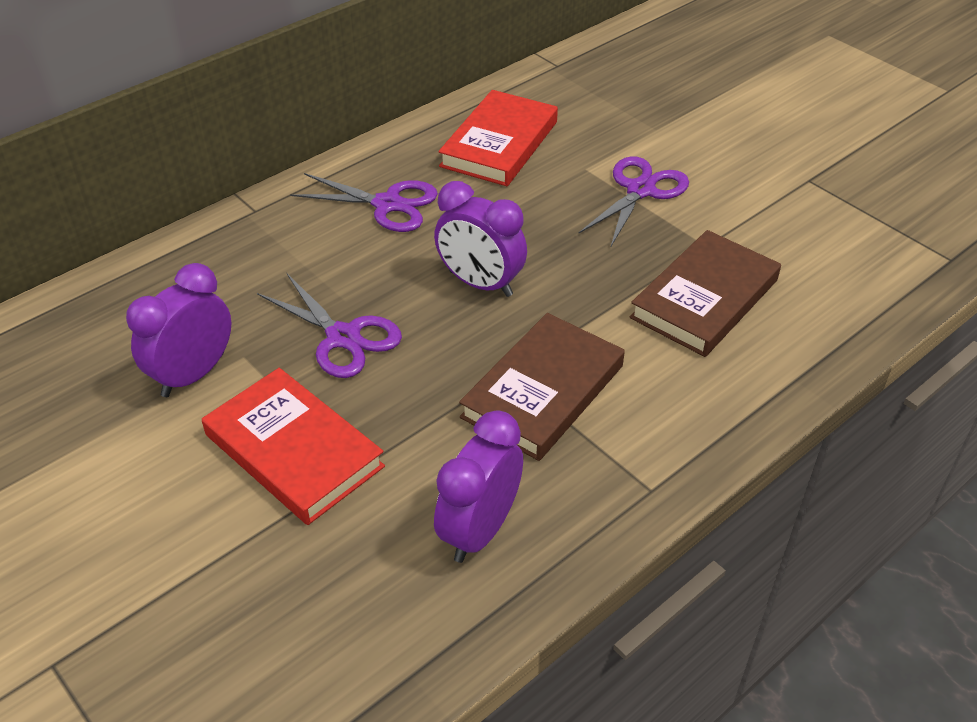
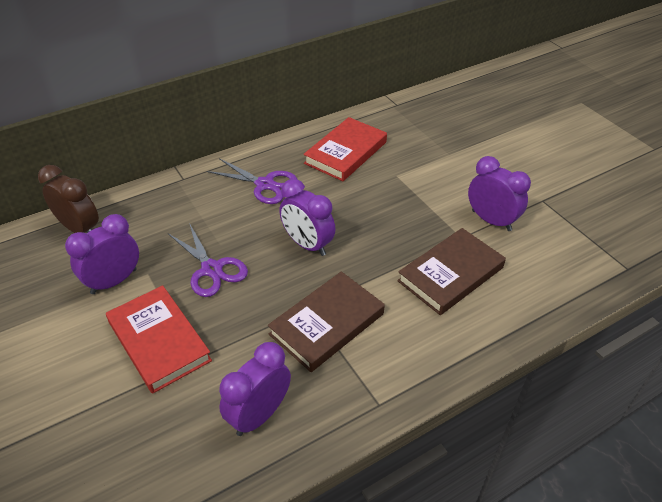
camera: 10 degrees right, 0 degrees up
(111, 304) = (80, 229): none -> brown clock
(640, 190) = (428, 194): purple scissors -> none
(743, 217) = (491, 220): none -> purple clock

